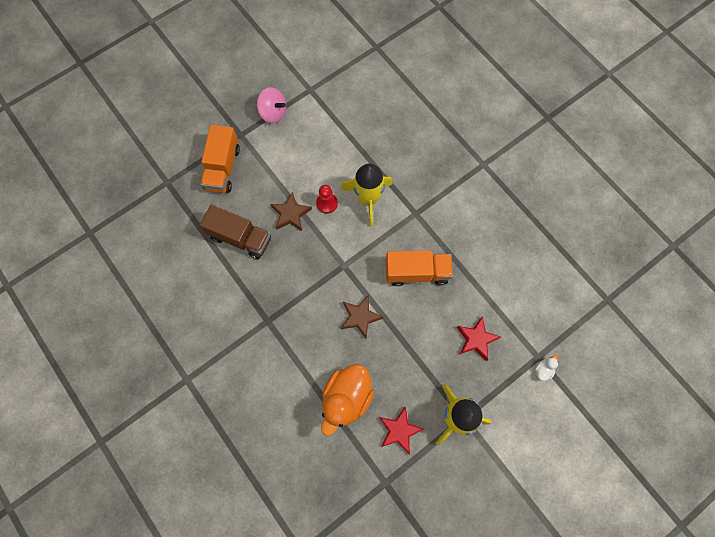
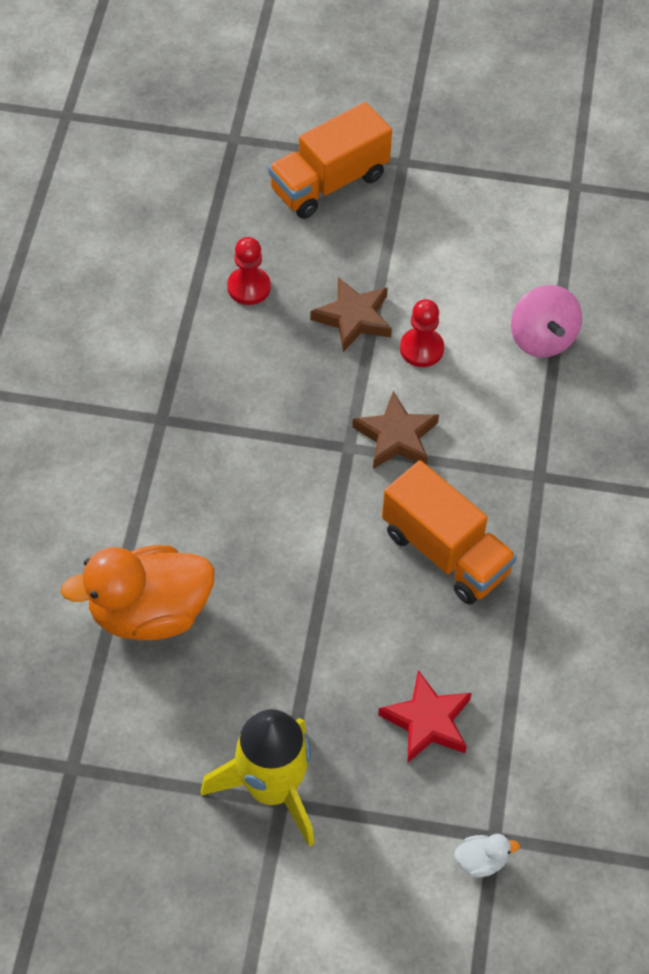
camera: 45 degrees right, 15 degrees down
(240, 238) = (249, 287): brown truck -> red pawn
(273, 113) = (483, 172): pink spinning top -> pink spinning top (542, 338)
(360, 317) = (292, 532): brown star -> brown star (396, 437)
(368, 199) = (489, 395): yellow rocket -> none
(399, 430) = (171, 724): red star -> none

